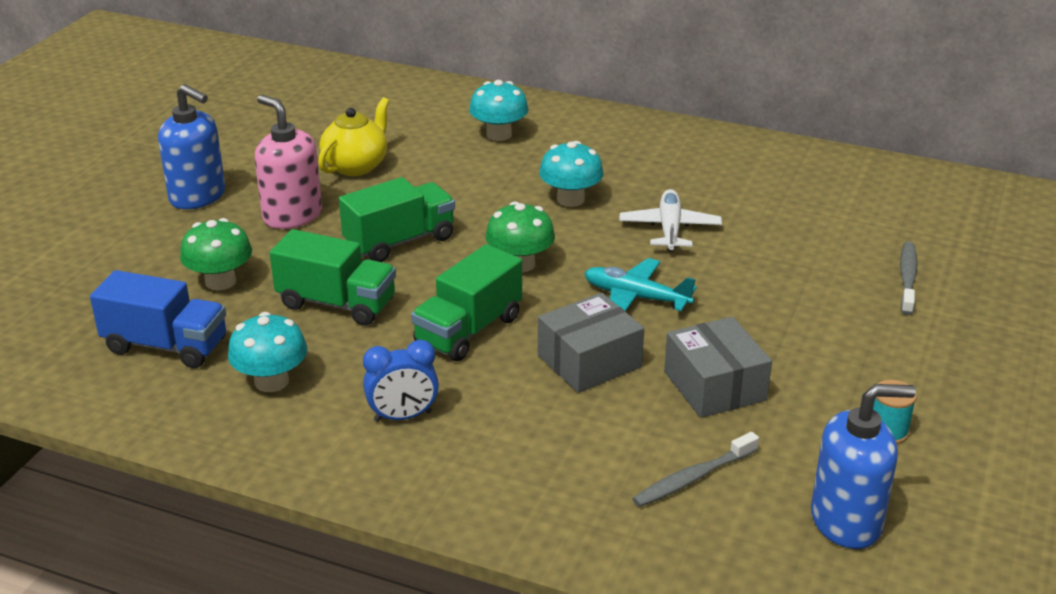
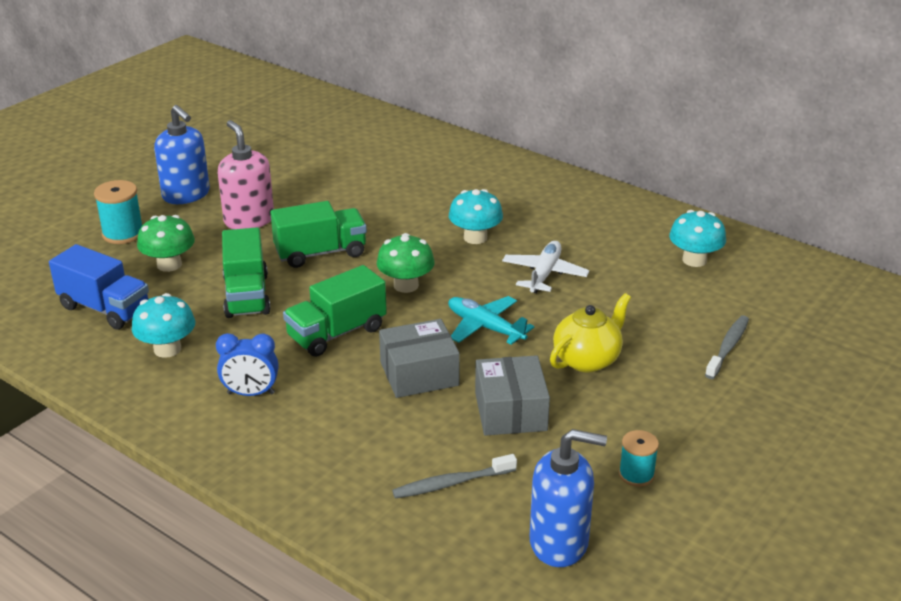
camera: 15 degrees right, 0 degrees up
(141, 253) = (123, 233): none -> turquoise spool
(336, 304) = (247, 295): green truck -> green truck turned 45 degrees clockwise
(356, 166) = (318, 186): yellow teapot -> yellow teapot (587, 359)
(499, 134) = (445, 175): turquoise mushroom -> turquoise mushroom (694, 260)

